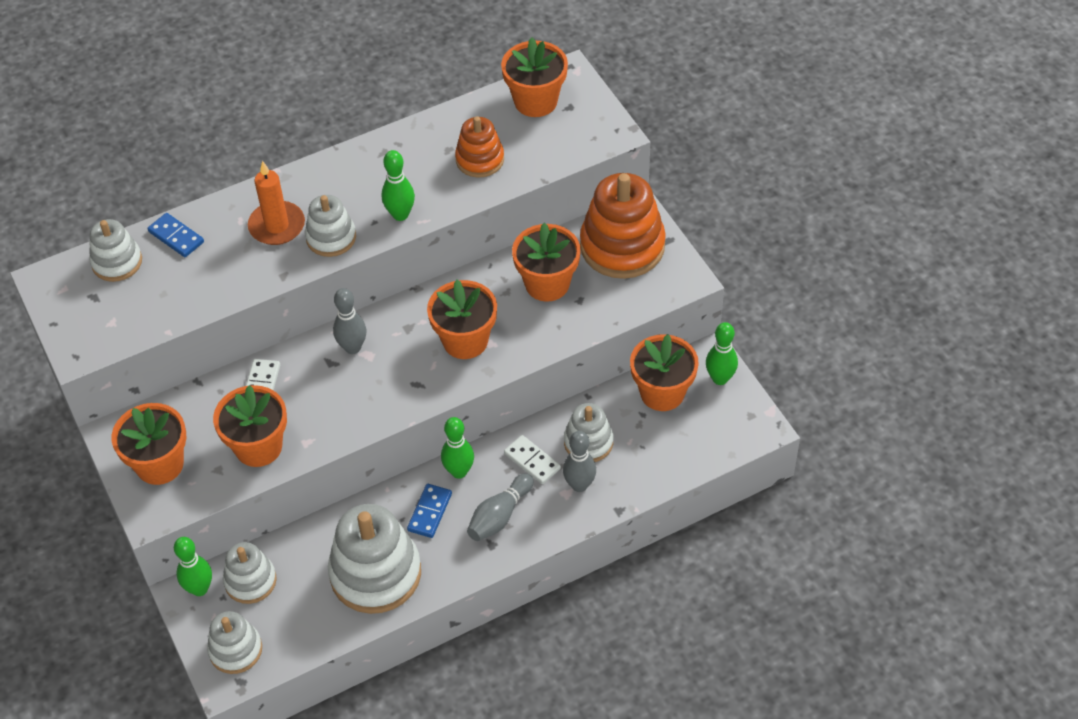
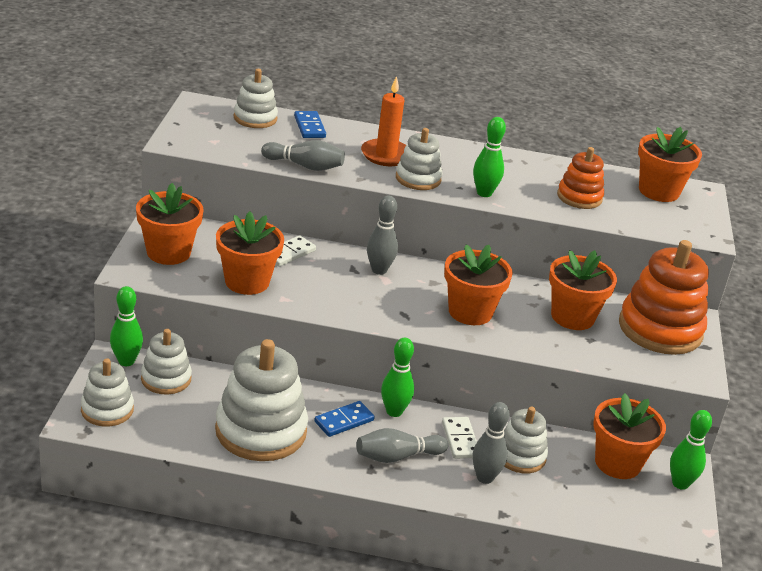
camera: 30 degrees right, 20 degrees down
(222, 295) = (305, 166): none -> grey bowling pin

